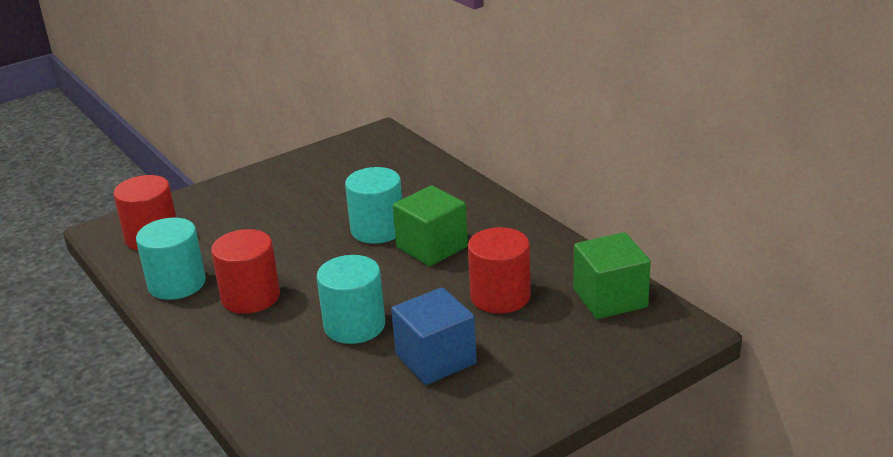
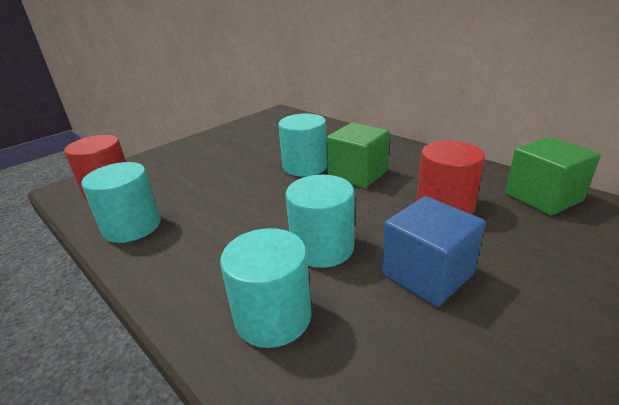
camera: 10 degrees left, 0 degrees up
(250, 297) = (208, 231): red cylinder -> none
(289, 377) = (273, 316): none -> turquoise cylinder

